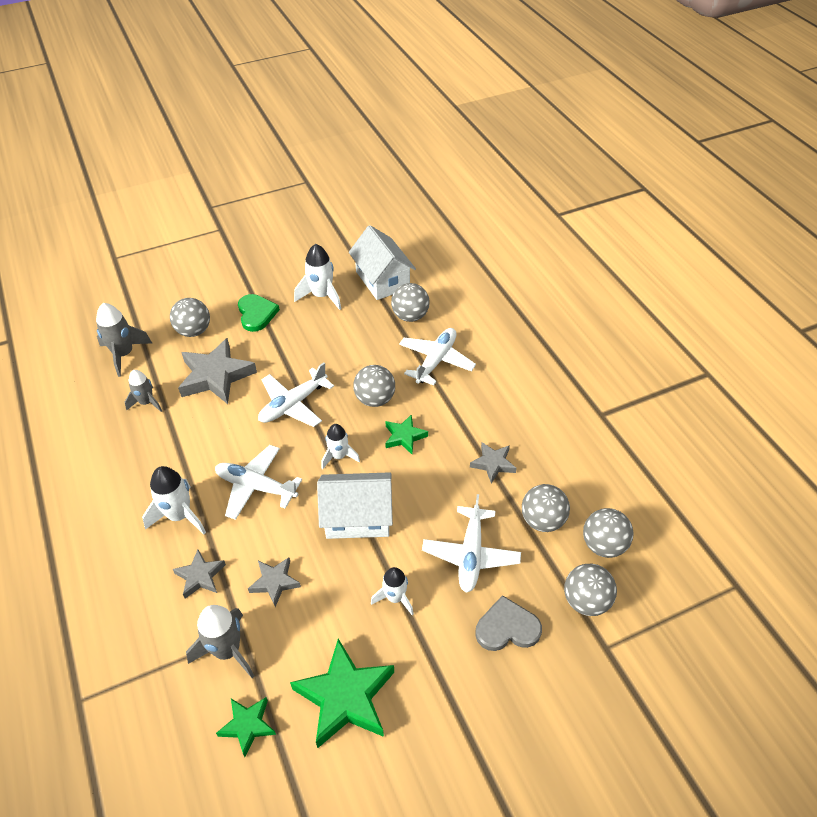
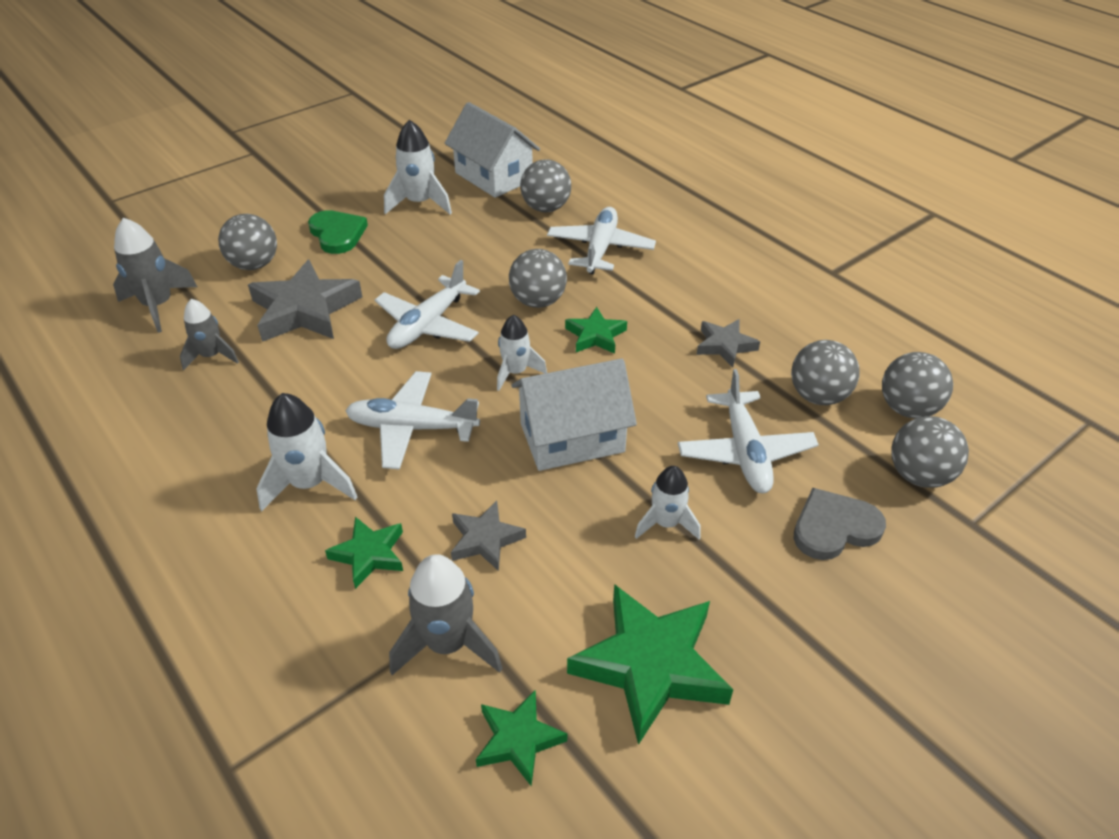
camera: 15 degrees left, 5 degrees down
(200, 576) = (369, 554): grey star -> green star

